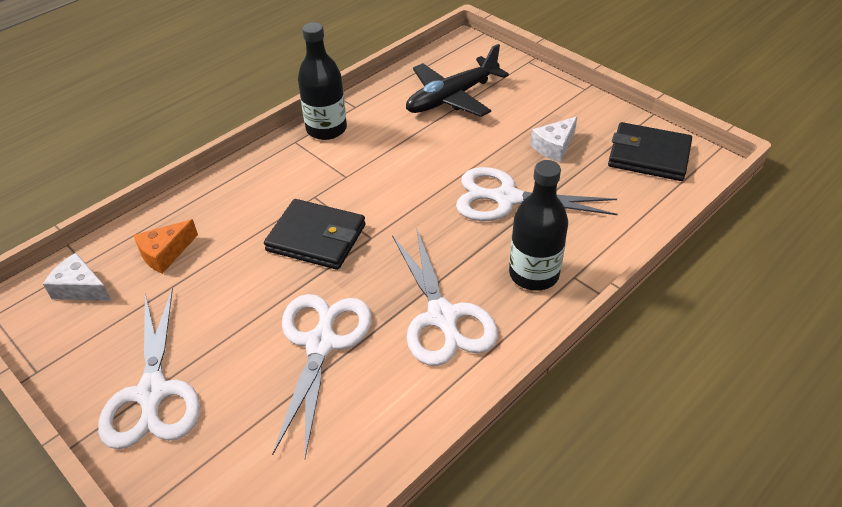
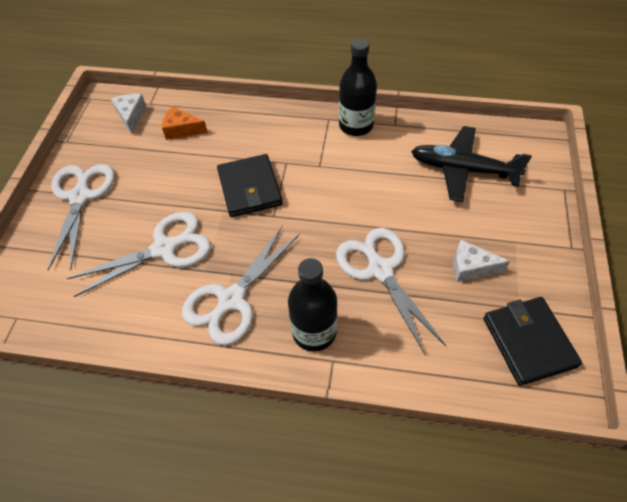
camera: 55 degrees right, 10 degrees up
(152, 393) = (80, 197): white scissors -> white scissors turned 135 degrees clockwise

